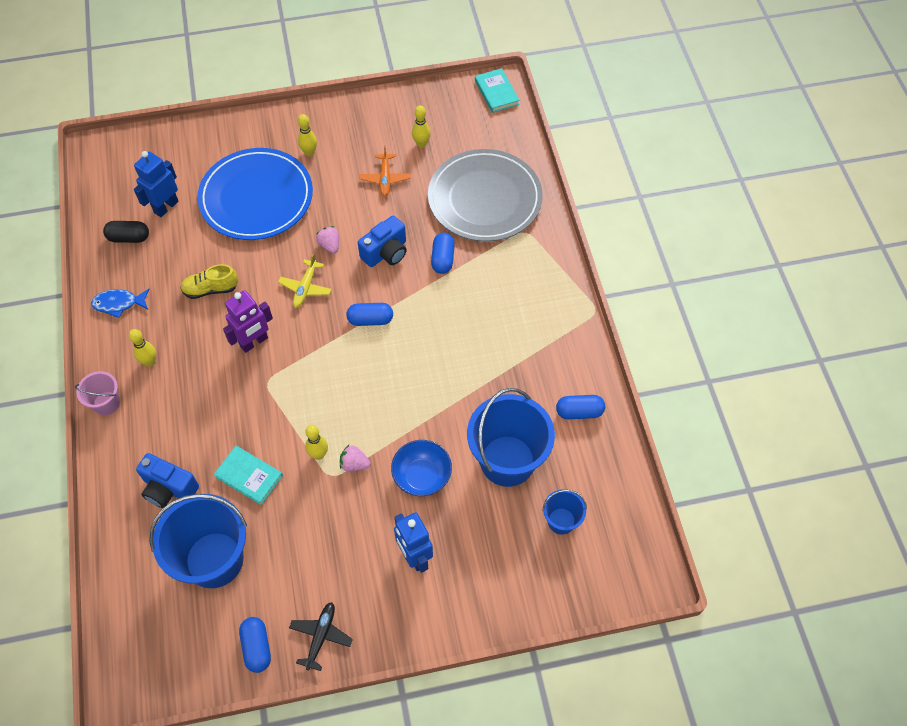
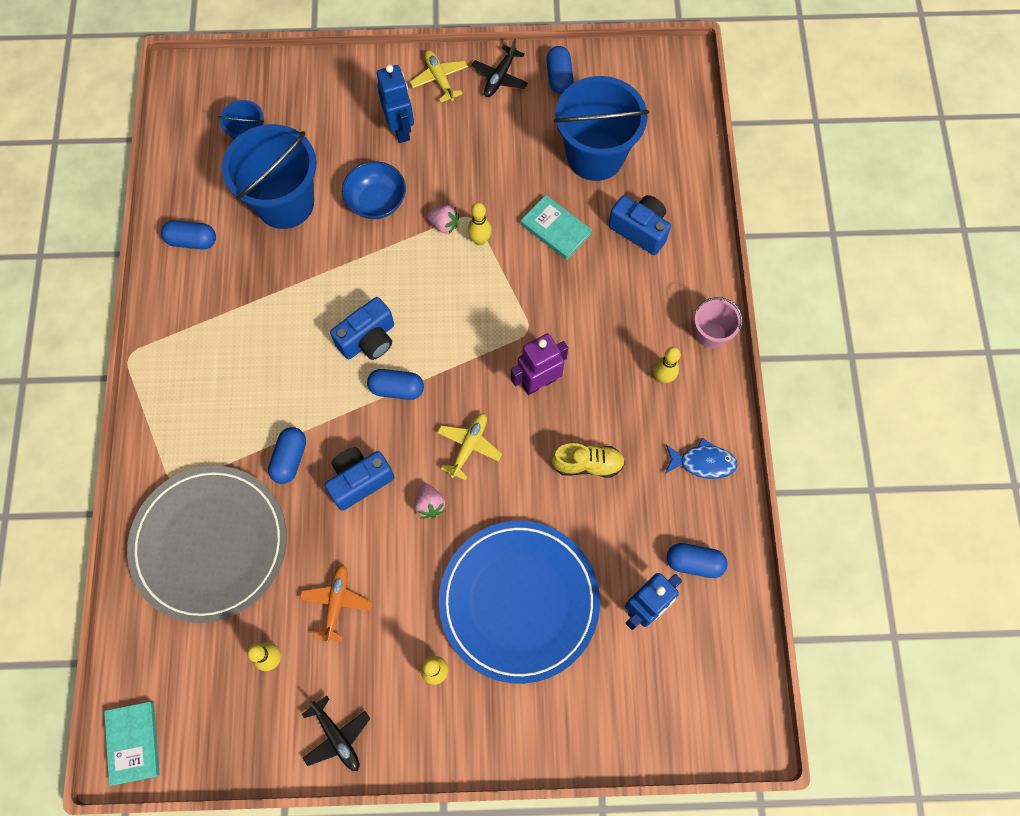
camera: 170 degrees left, 10 degrees up
(129, 238) = (694, 563): black capsule -> blue capsule
(368, 112) = (337, 737): none -> black plane
(385, 622) = (439, 79): none -> yellow plane
(402, 353) = (368, 339): none -> blue camera

